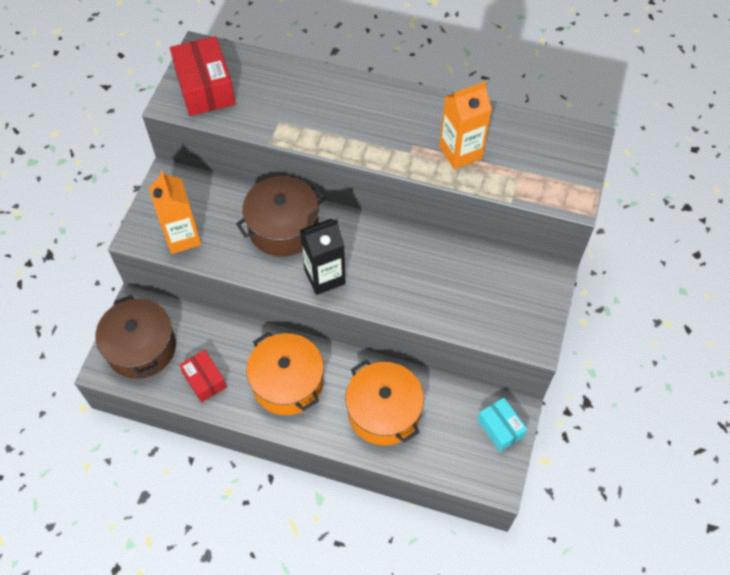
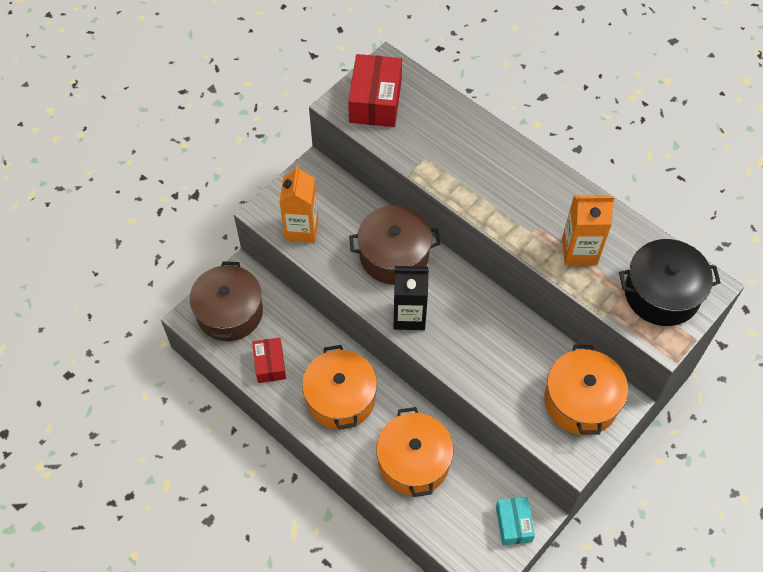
camera: 25 degrees right, 0 degrees up
(516, 289) = (581, 401): none -> orange pot
(550, 162) = (662, 293): none -> black pot

